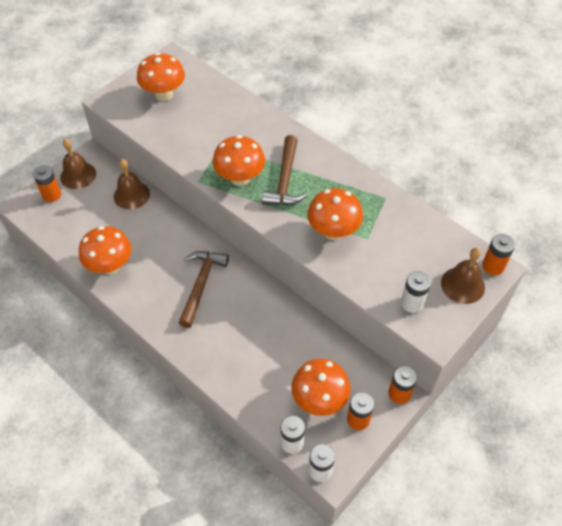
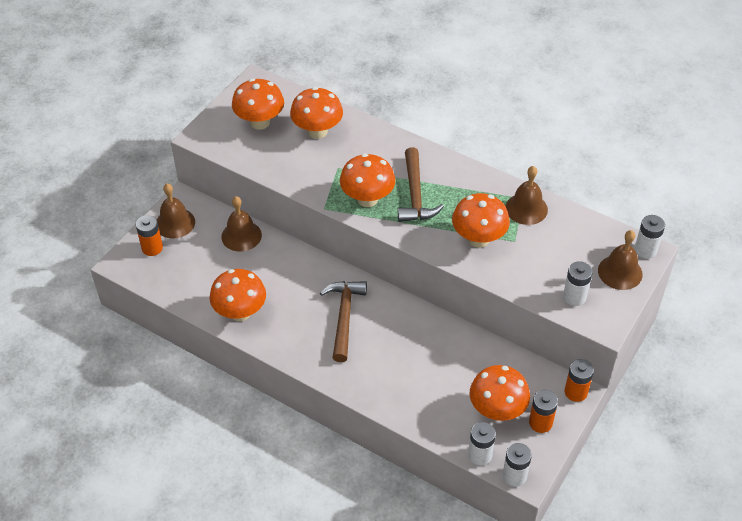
camera: 10 degrees left, 5 degrees down
(212, 109) = (317, 131): none -> orange mushroom
(386, 208) = (526, 208): none -> brown bell
(493, 266) = (645, 250): orange battery -> white battery

